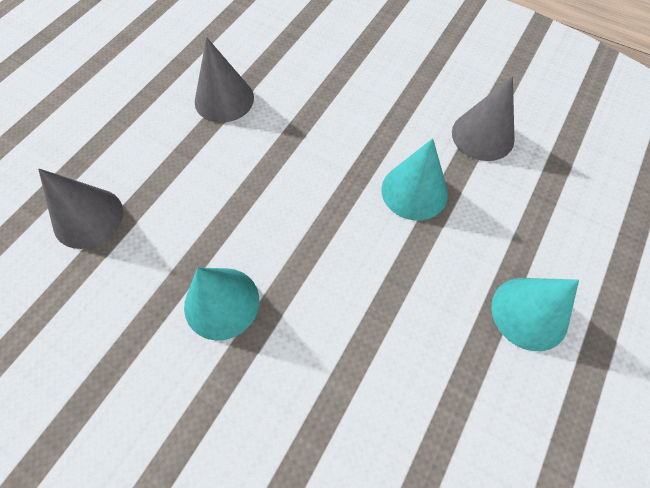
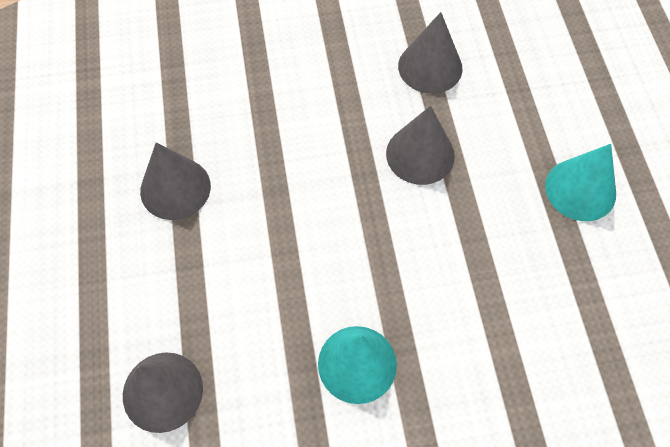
camera: 40 degrees left, 0 degrees up
(414, 191) = (420, 154): turquoise cone -> grey cone

